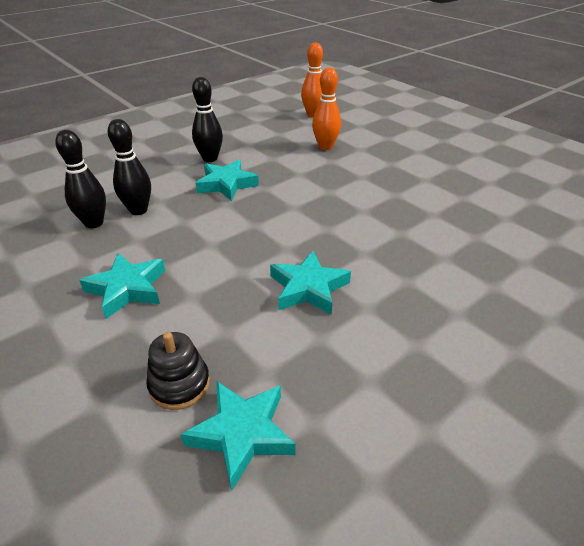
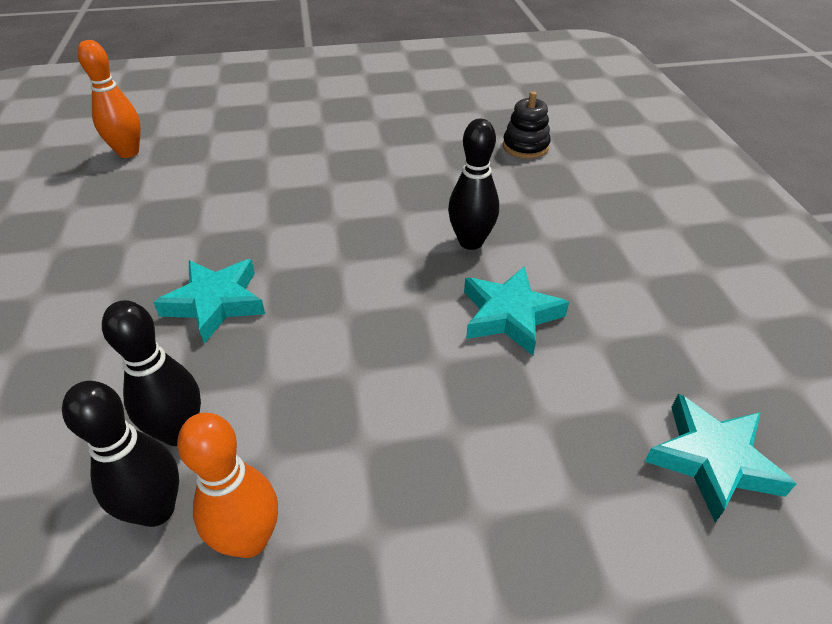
camera: 60 degrees left, 5 degrees up
(127, 289) = (387, 505): turquoise star -> none
(179, 384) = (616, 497): black stacking toy -> black stacking toy (525, 146)
(210, 158) = (118, 295): black bowling pin -> black bowling pin (471, 242)
(325, 147) = (227, 179): orange bowling pin -> orange bowling pin (249, 540)

